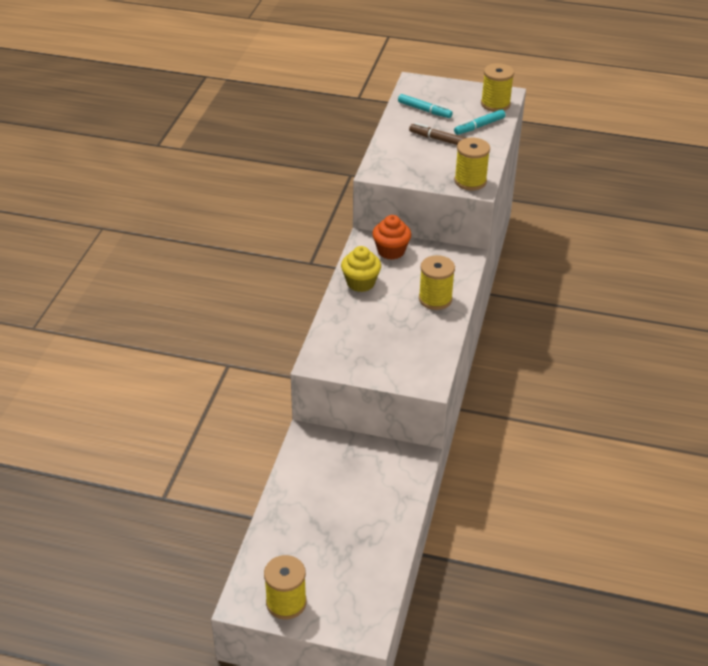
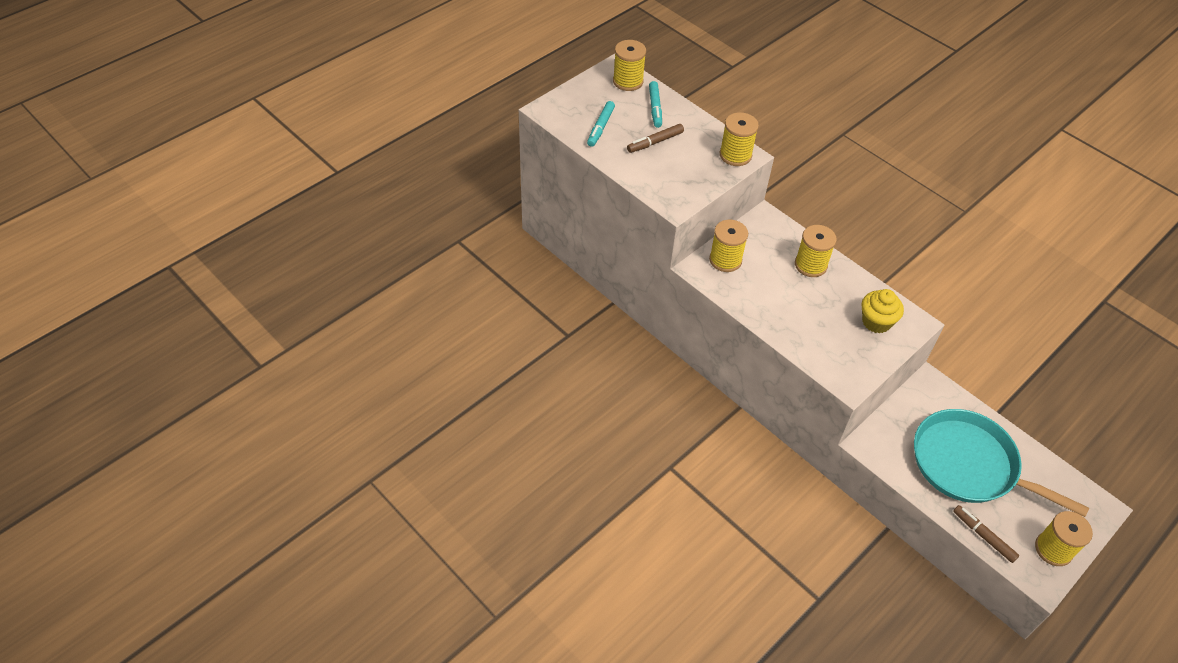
camera: 60 degrees left, 10 degrees up
(264, 545) = (983, 536): none -> brown marker
(339, 513) = (969, 465): none -> turquoise pan
(360, 283) = (757, 302): yellow cupcake -> yellow cupcake (876, 322)
(391, 251) = (725, 260): orange cupcake -> yellow spool
(424, 110) = (600, 127): turquoise marker -> turquoise marker turned 135 degrees clockwise

